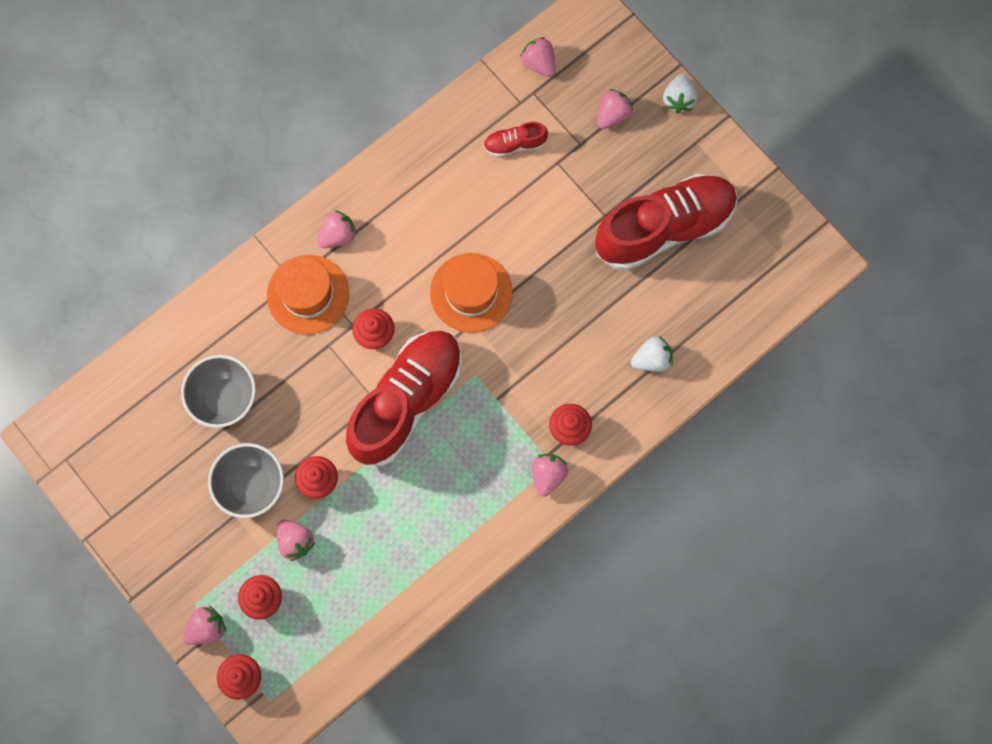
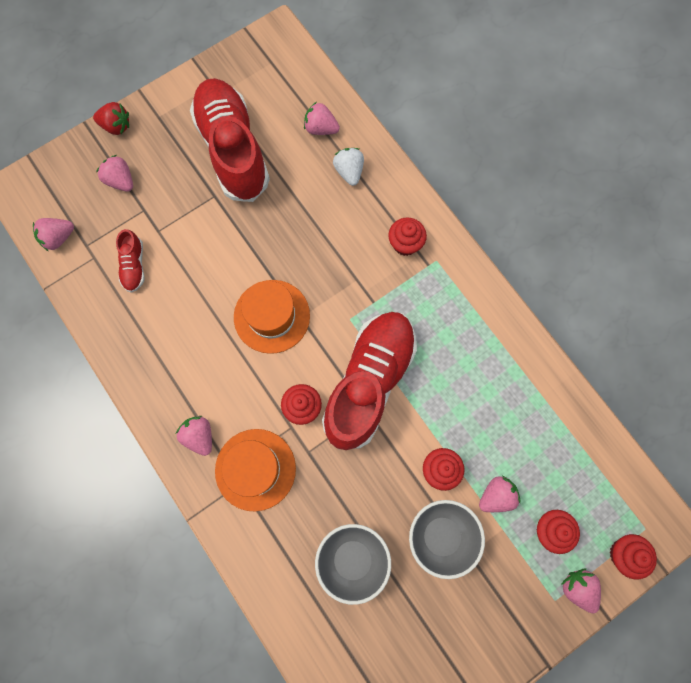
camera: 85 degrees left, 0 degrees up
(407, 401) = (369, 382): red shoe -> red shoe turned 75 degrees clockwise
(548, 475) = (445, 265): pink strawberry -> pink strawberry (320, 128)
(678, 100) = (116, 126): white strawberry -> red strawberry

